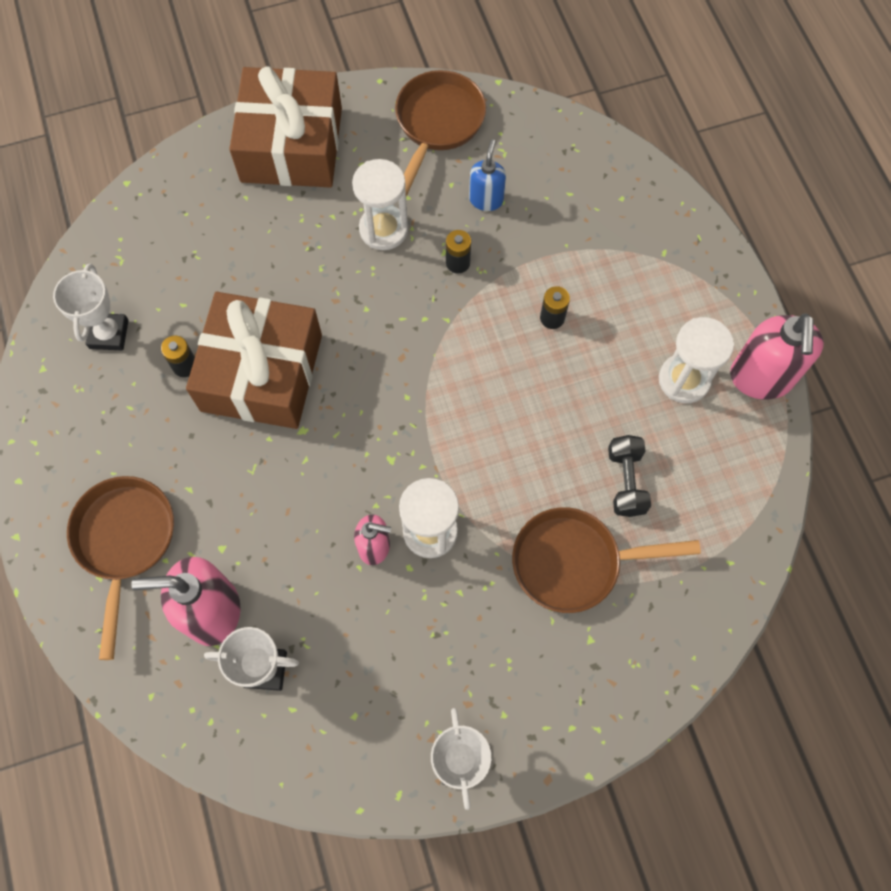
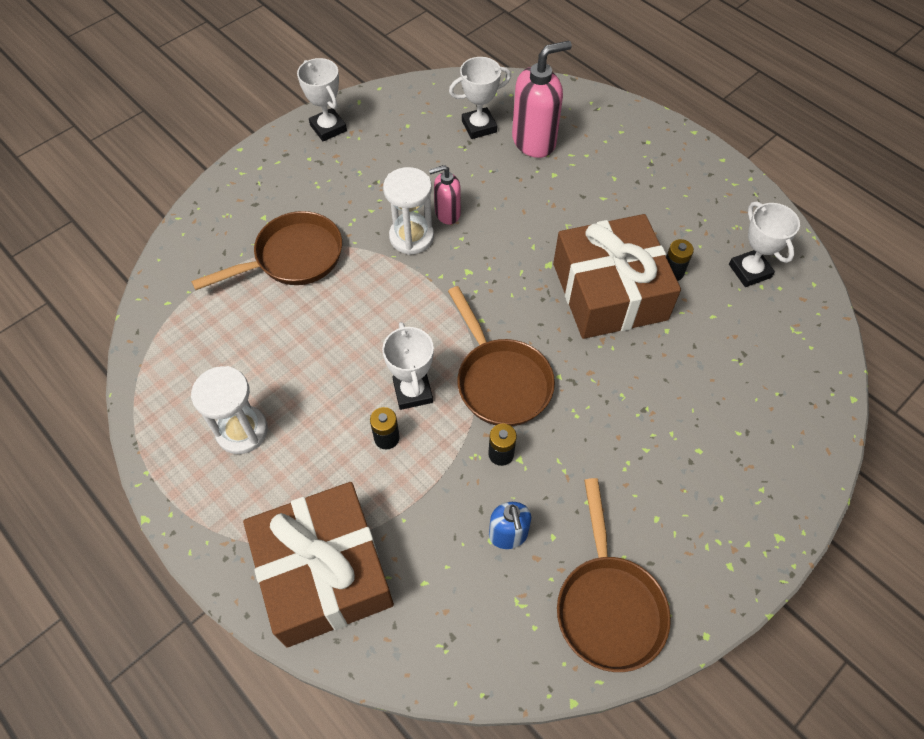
camera: 155 degrees right, 10 degrees down
(125, 541) = (621, 154): brown pan -> brown pan (500, 380)
(291, 144) = (739, 508): brown gift -> brown gift (324, 572)
(383, 229) = (590, 457): white hourglass -> none
(509, 351) = (413, 392): none -> white trophy
(626, 481) = (270, 327): black dumbbell -> none
(760, 378) = (167, 462): pink soap dispenser -> none

